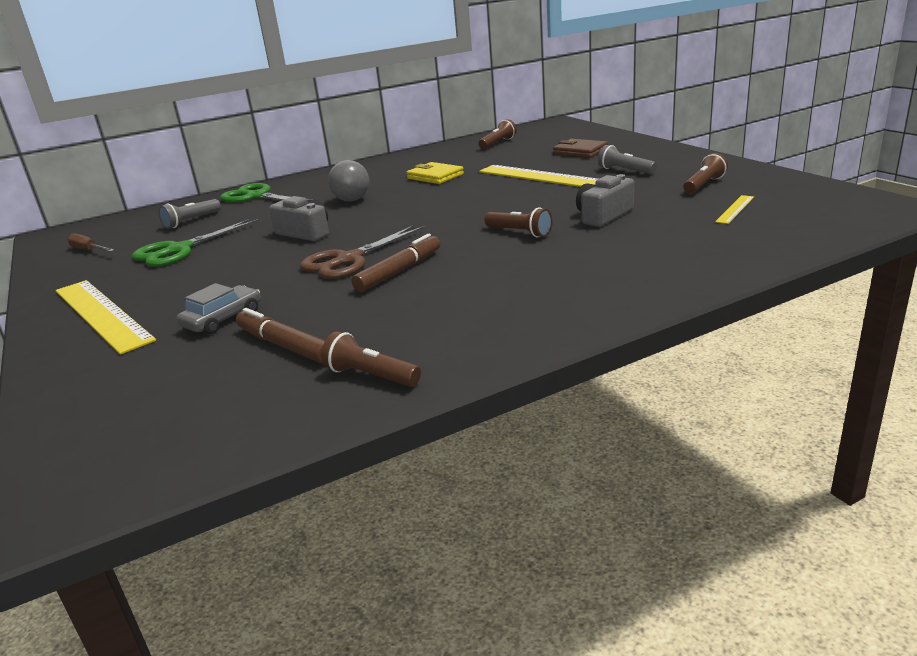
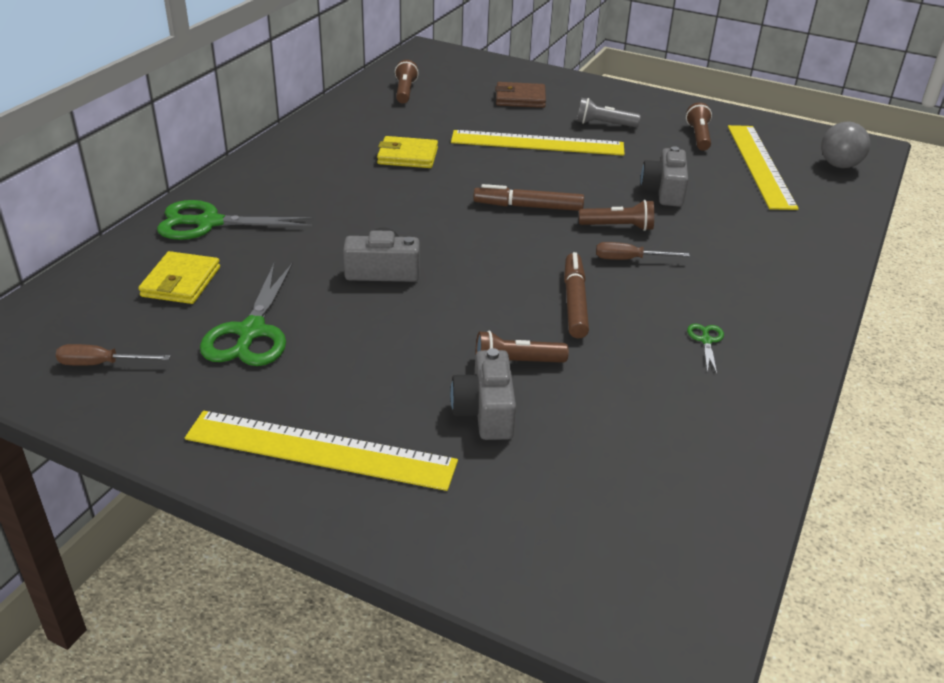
camera: 40 degrees left, 10 degrees up
(191, 221) = (181, 282): grey flashlight -> yellow wallet
(223, 319) = (485, 411): grey car -> grey camera
(285, 345) = (604, 421): brown marker -> brown marker (528, 206)
(349, 260) = (498, 299): brown scissors -> none
(352, 200) = (359, 209): grey ball -> grey ball (839, 165)
(371, 376) = (730, 427): brown flashlight -> brown flashlight (516, 363)
(459, 315) = (706, 340): none -> green scissors
(491, 253) = (629, 259): none -> brown screwdriver
(735, 209) = (760, 165): yellow ruler -> yellow ruler, size x2.23

